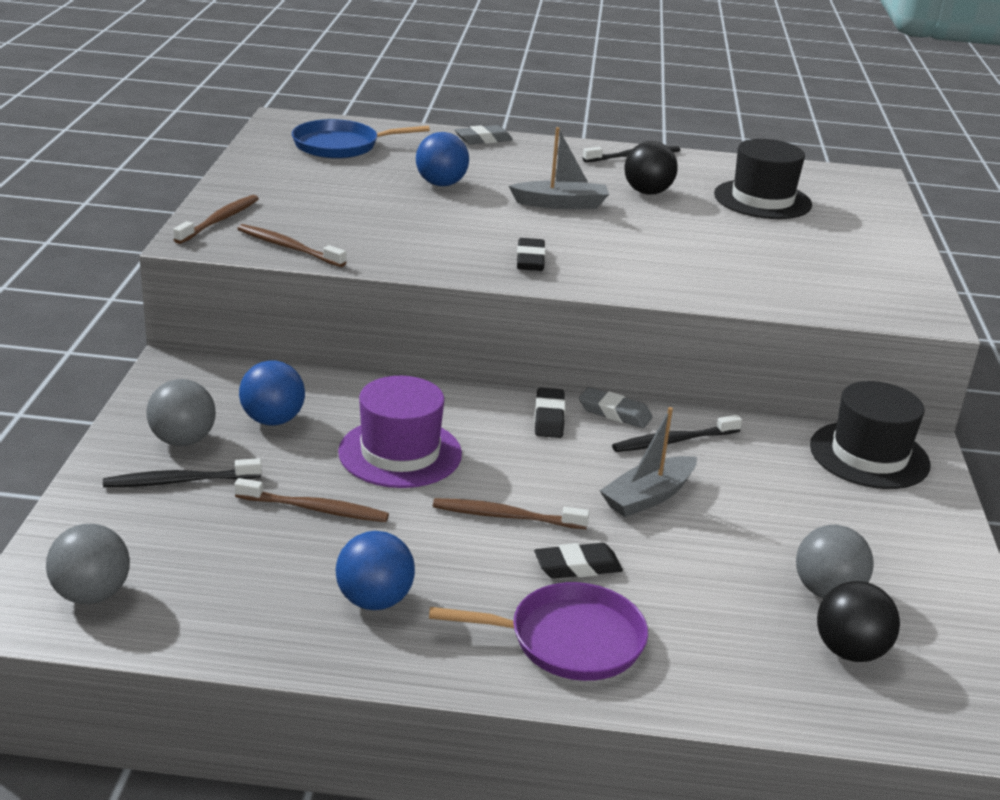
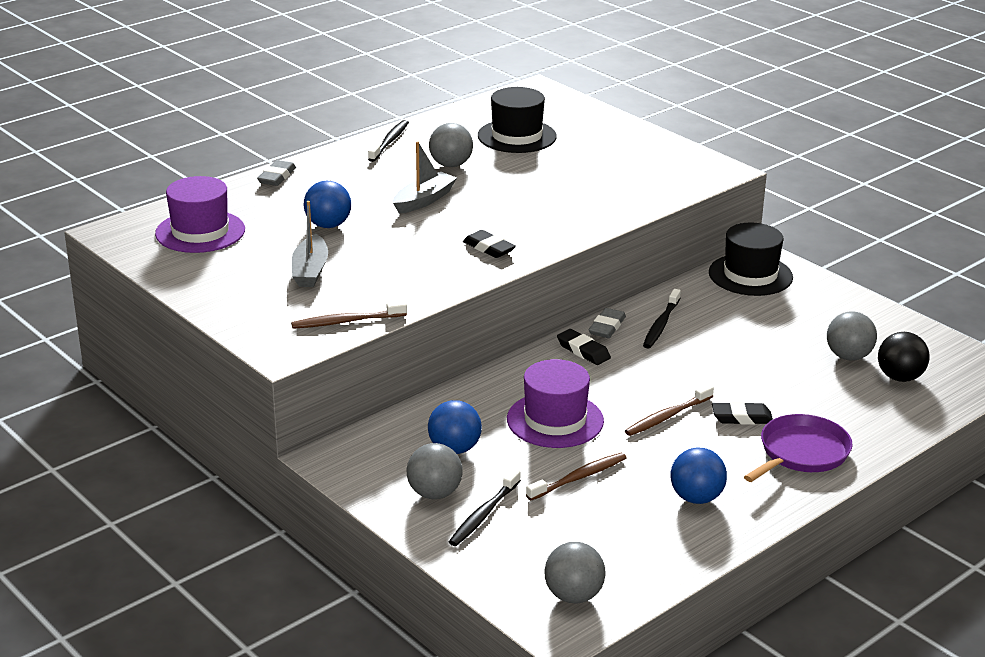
camera: 45 degrees left, 0 degrees up
(219, 220) = (262, 329): brown toothbrush -> none
(340, 146) = (200, 232): blue pan -> purple hat
(577, 567) = (742, 418): black eraser -> black eraser turned 60 degrees clockwise
(614, 413) = (607, 327): grey eraser -> grey eraser turned 45 degrees counterclockwise
(647, 192) = (451, 165): black ball -> grey ball
(648, 497) = (704, 362): grey boat -> grey boat (310, 271)

